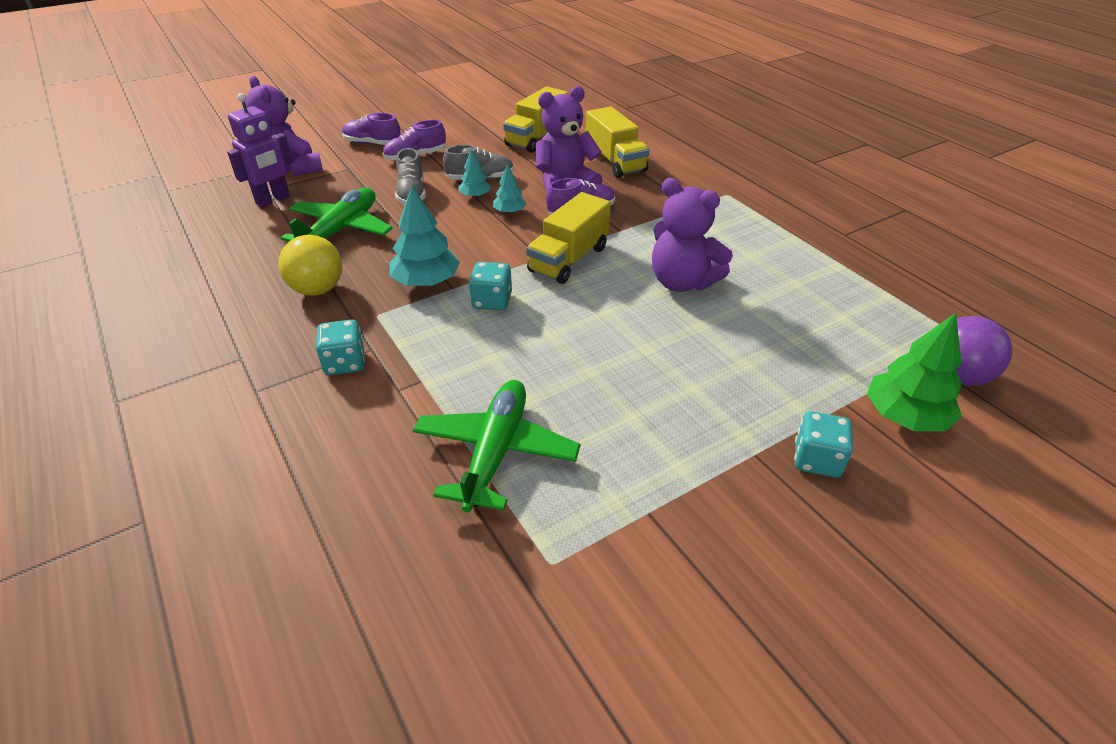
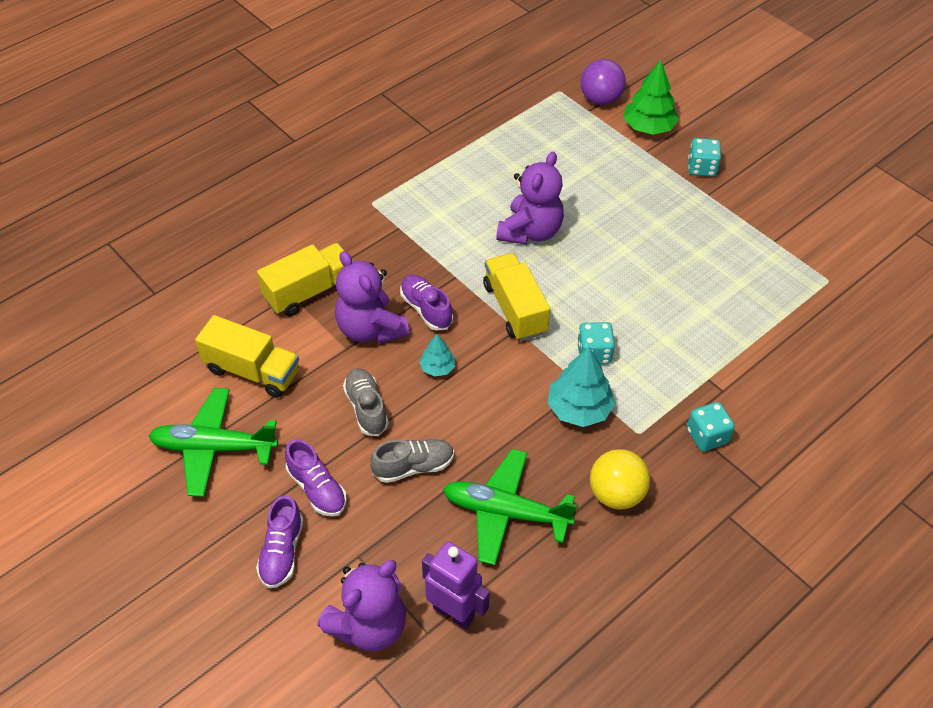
camera: 100 degrees left, 10 degrees up
(475, 196) = (408, 404): turquoise tree -> none
(496, 452) = (759, 320): green plane -> green plane (214, 448)
(568, 259) = (515, 309): yellow truck -> yellow truck turned 135 degrees counterclockwise

